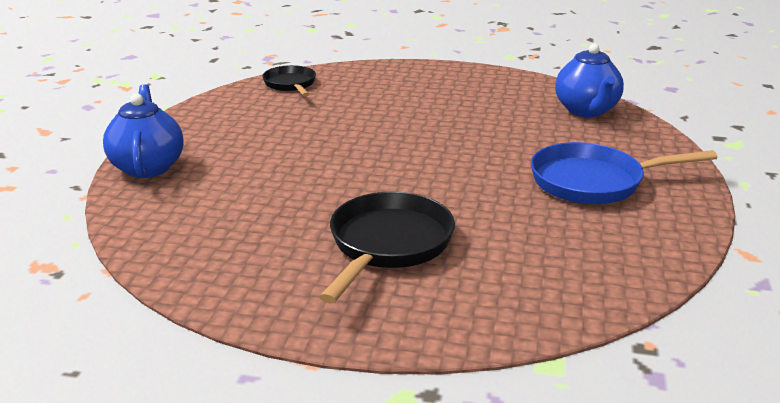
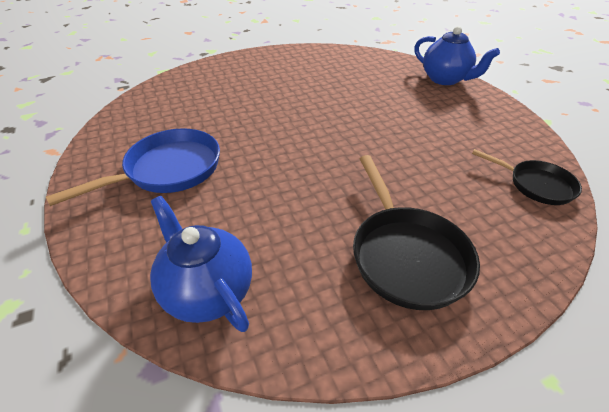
camera: 145 degrees right, 15 degrees up
(388, 245) = (267, 85): black pan -> black pan (406, 255)

